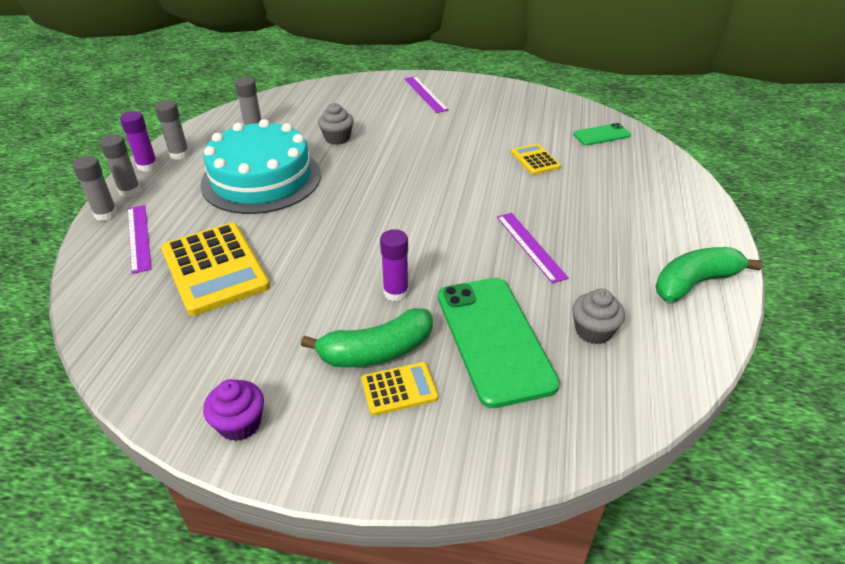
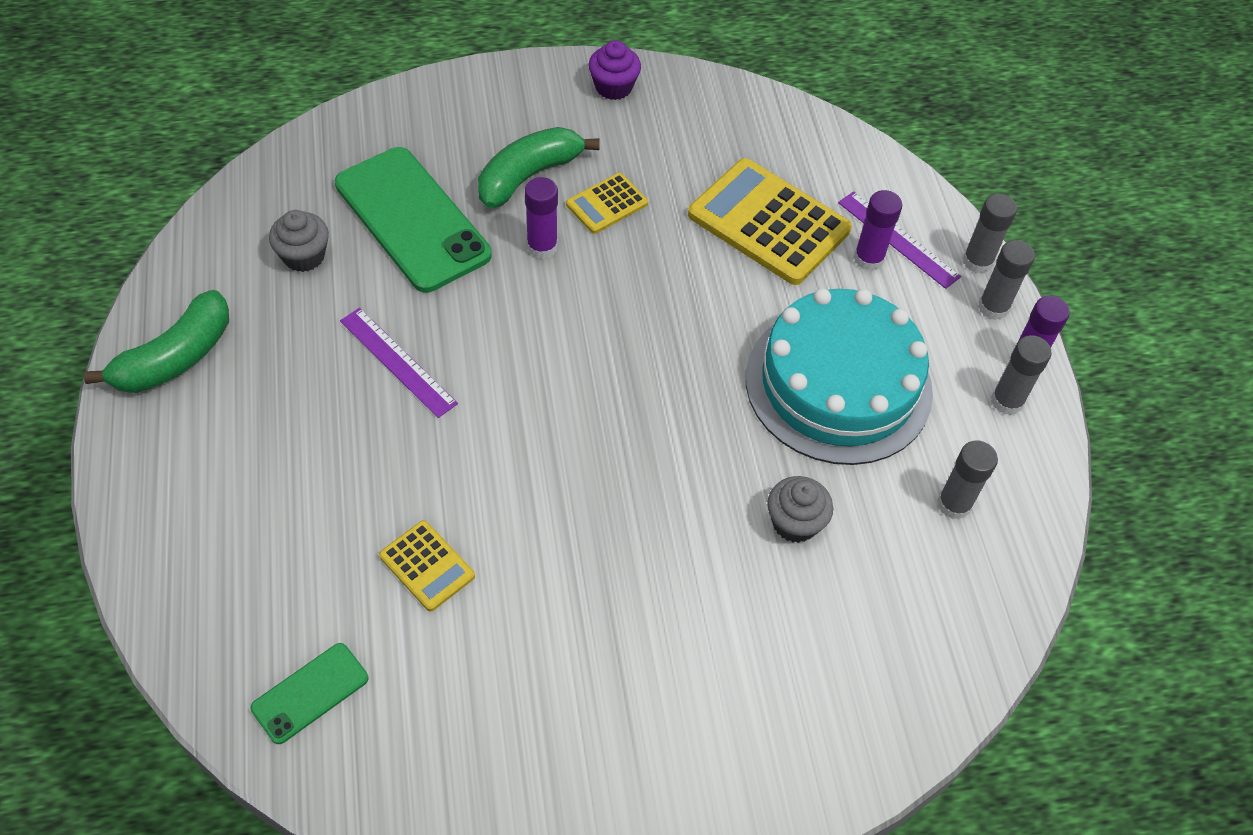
camera: 155 degrees right, 15 degrees up
(172, 231) = (868, 258): none -> purple glue stick
(399, 389) = (489, 147): yellow calculator -> yellow calculator (607, 204)
(425, 94) = (715, 743): purple ruler -> none

